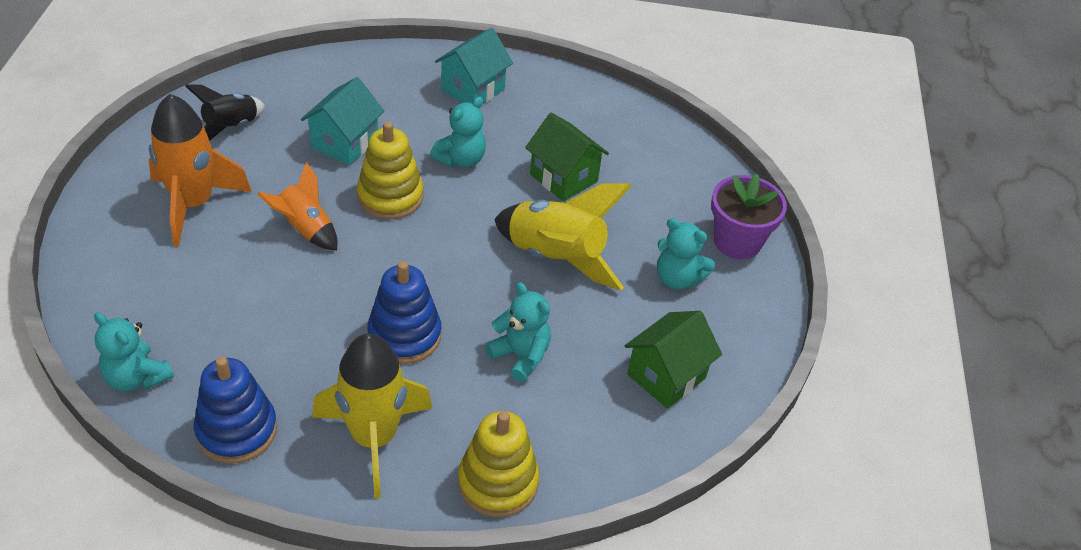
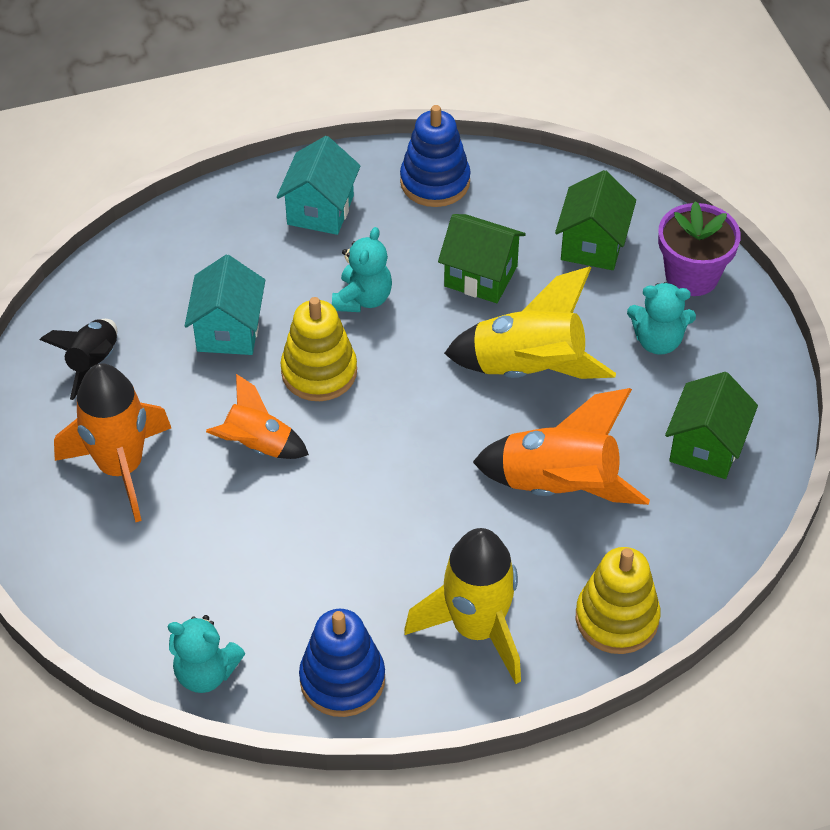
camera: 20 degrees left, 5 degrees up
(404, 335) = (435, 515): blue stacking toy -> blue stacking toy (435, 182)
(520, 356) = (559, 486): turquoise teddy bear -> orange rocket
(669, 189) = (592, 245): none -> green house

